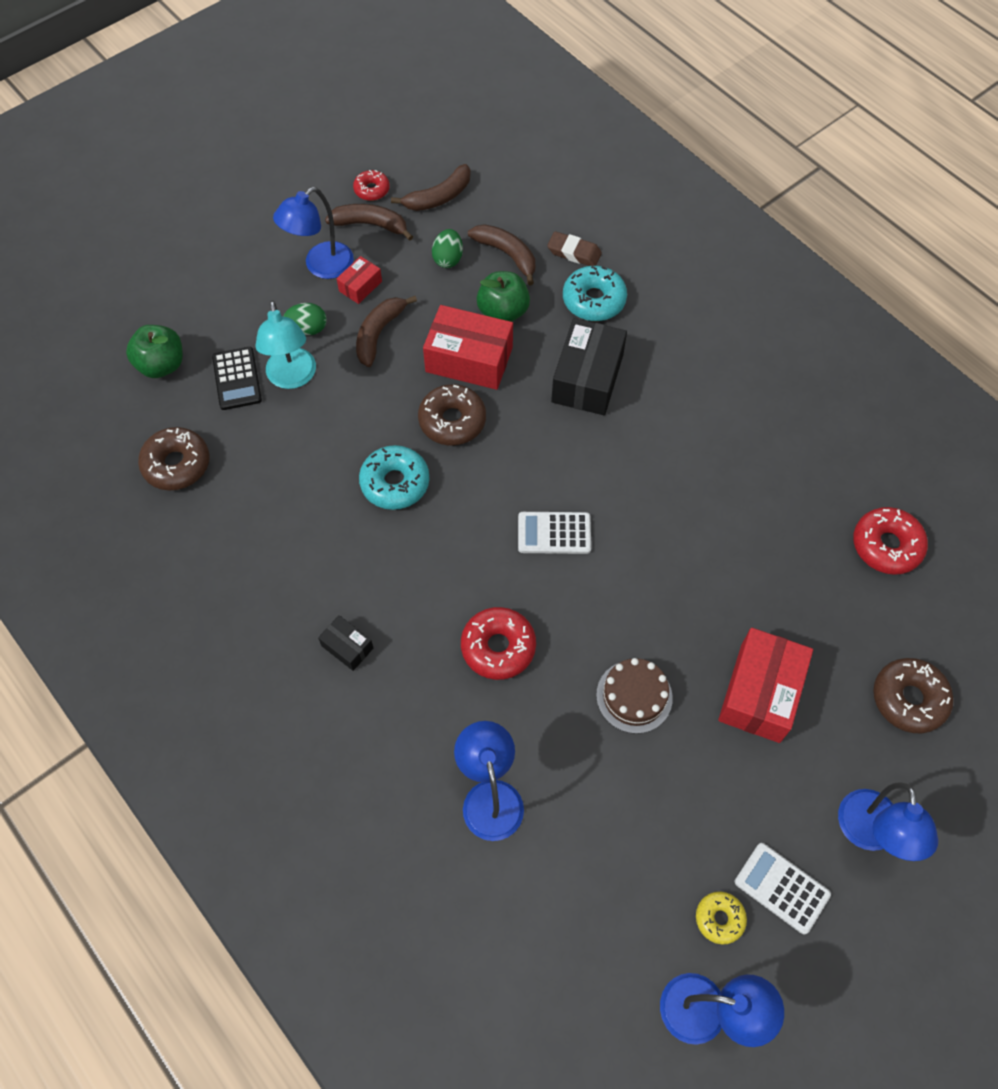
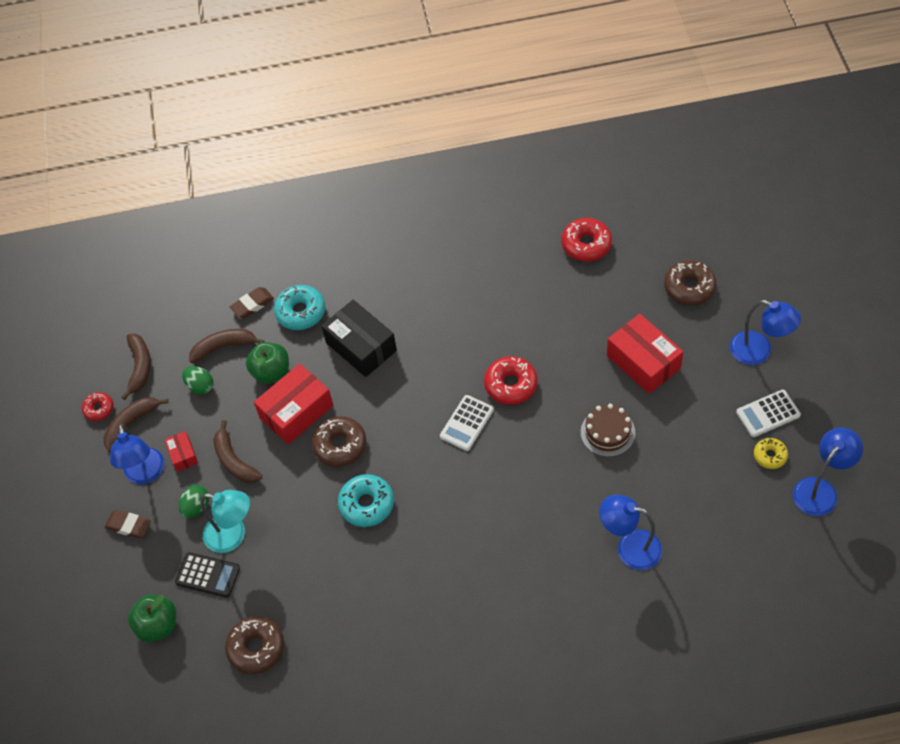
camera: 55 degrees left, 5 degrees down
(257, 283) = (128, 525): none -> brown eraser
(347, 647) = (476, 590): black box -> none
(498, 647) = (529, 495): red donut -> red donut (511, 385)

